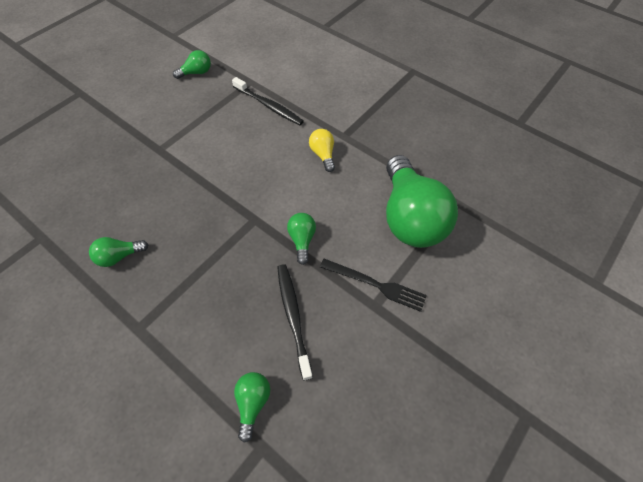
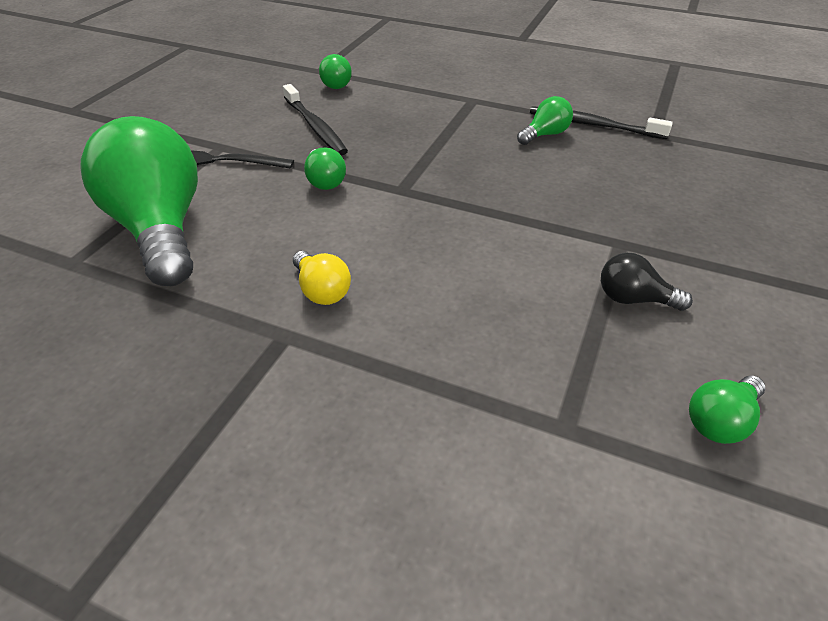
camera: 165 degrees right, 15 degrees down
(182, 119) = (634, 299): none -> black light bulb
(269, 106) = (477, 368): black toothbrush -> black toothbrush (593, 125)

